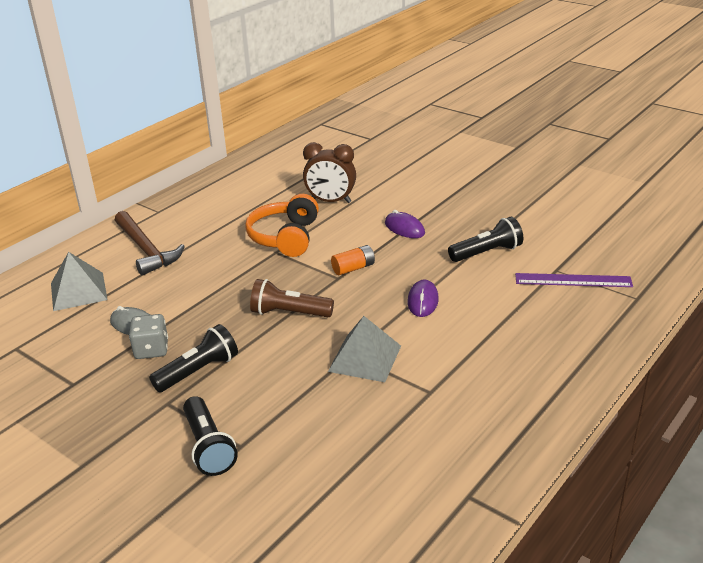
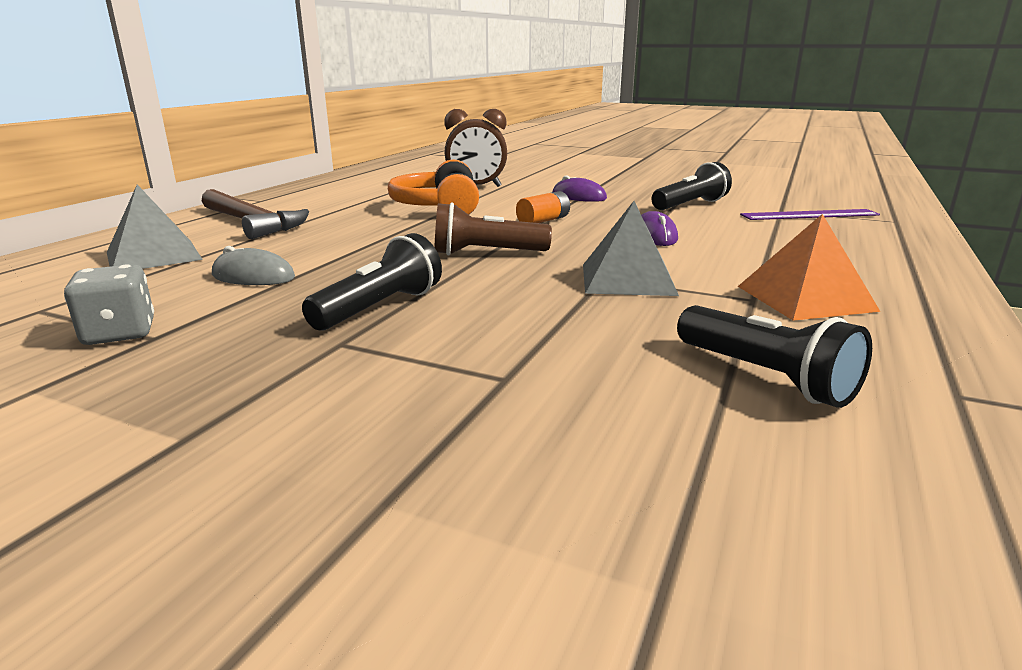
camera: 15 degrees left, 10 degrees down
(151, 350) = (290, 295): grey dice -> grey dice (119, 333)
(208, 447) = (445, 385): black flashlight -> black flashlight (765, 377)
(465, 396) = (805, 298): none -> orange pyramid

